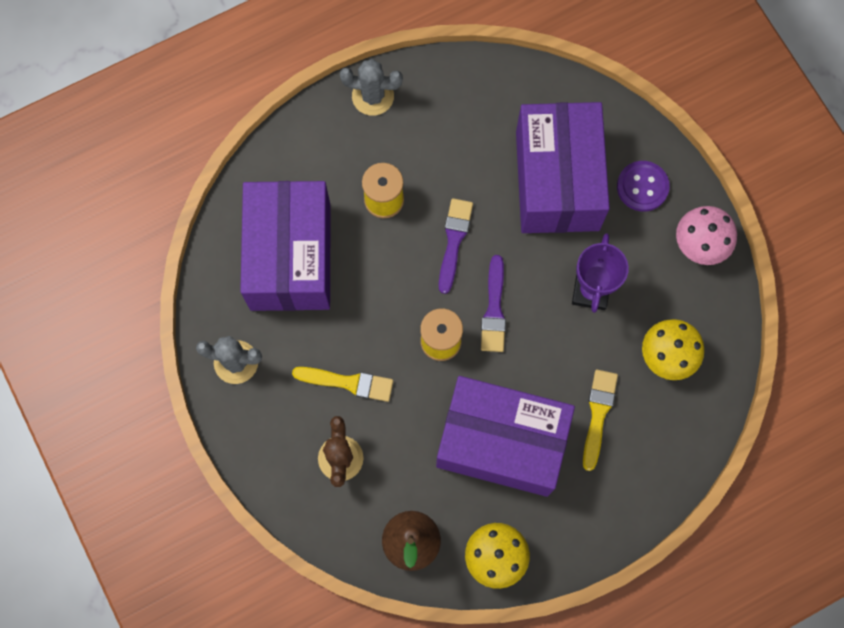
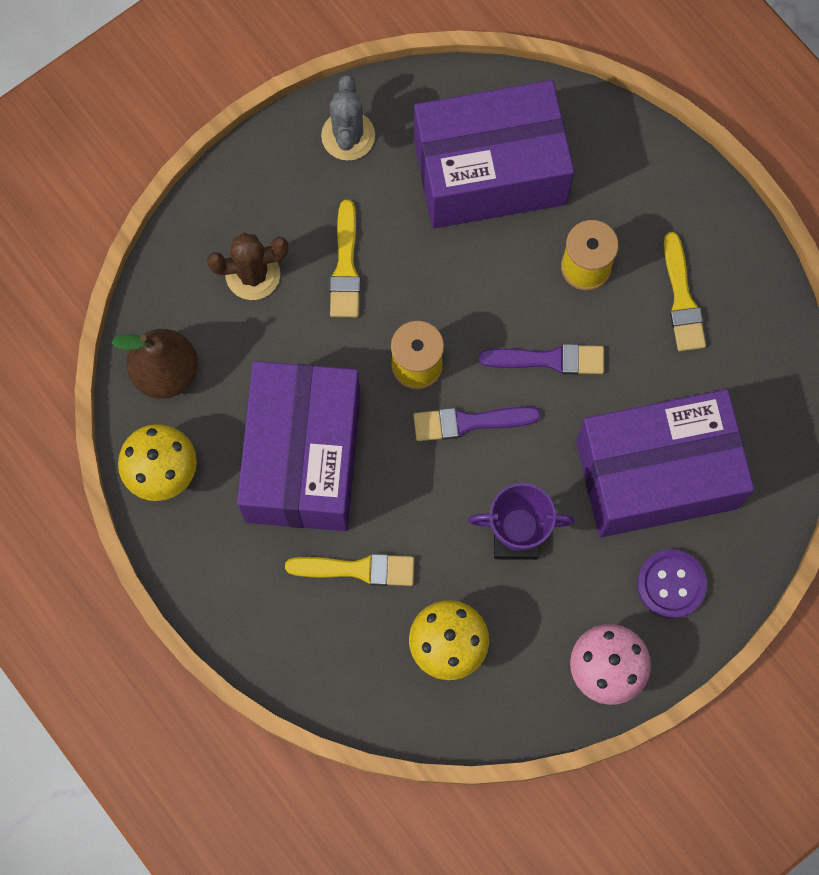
camera: 80 degrees right, 0 degrees up
(373, 96) = (721, 229): grey cactus -> none
(423, 135) = (682, 298): none -> yellow brush

